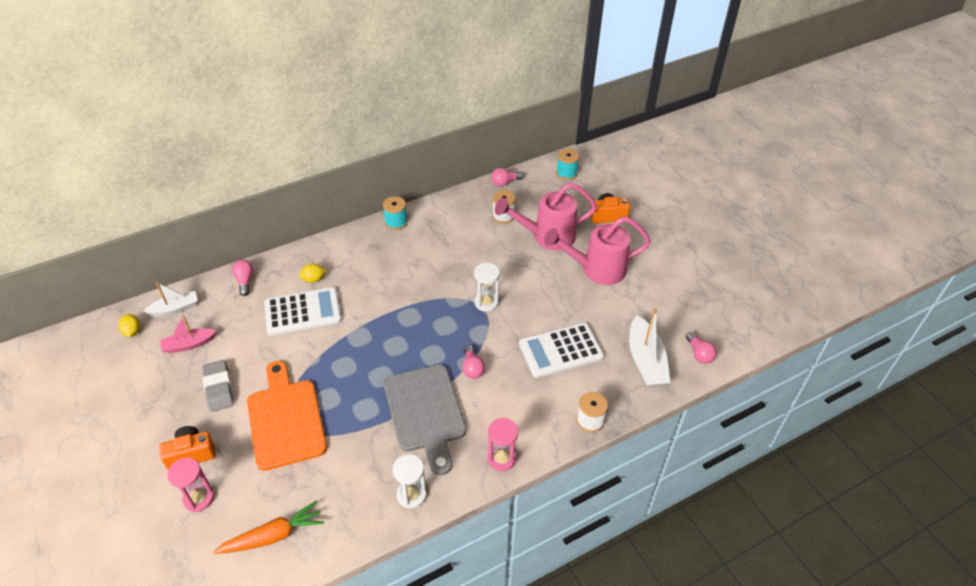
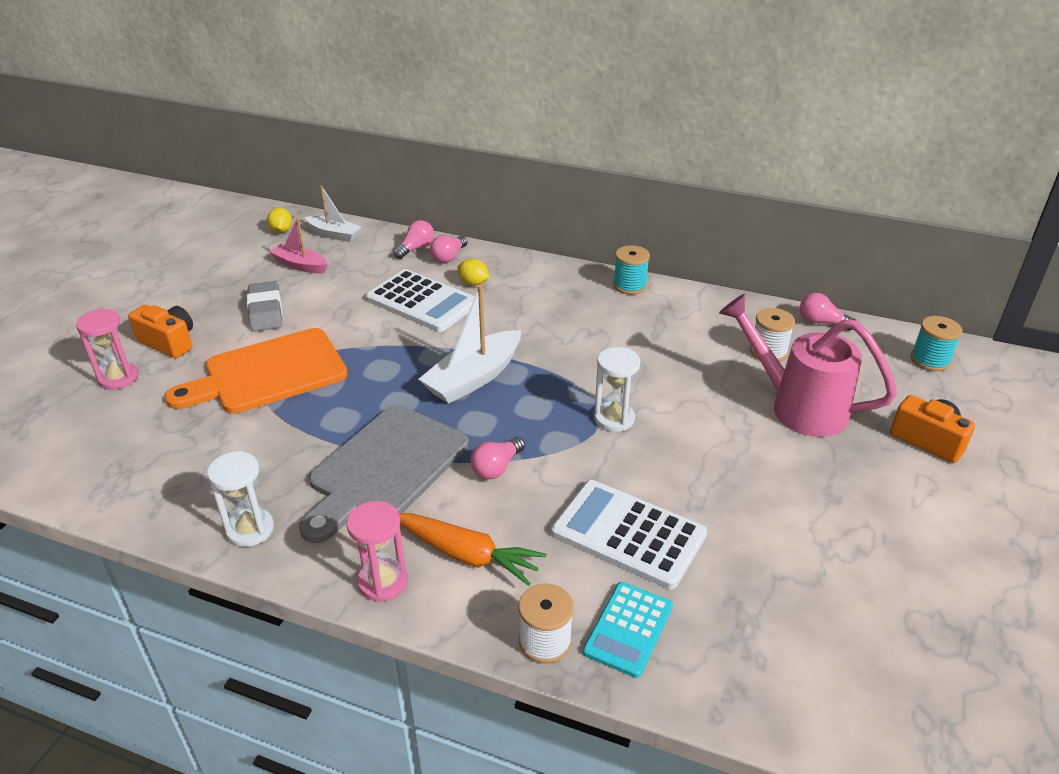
camera: 50 degrees right, 10 degrees down
(132, 331) = (281, 231): yellow lemon -> yellow lemon turned 45 degrees counterclockwise
(219, 388) = (265, 311): grey eraser -> grey eraser turned 45 degrees counterclockwise
(273, 535) = (107, 454): orange carrot -> orange carrot (467, 555)
(285, 419) = (268, 373): orange cutting board -> orange cutting board turned 150 degrees counterclockwise
(596, 269) = (817, 485): pink watering can -> none
(609, 388) = (628, 629): none -> turquoise calculator
(646, 361) = (733, 644): white boat -> white boat (474, 378)
(699, 354) = (839, 709): pink light bulb -> pink light bulb (449, 257)

